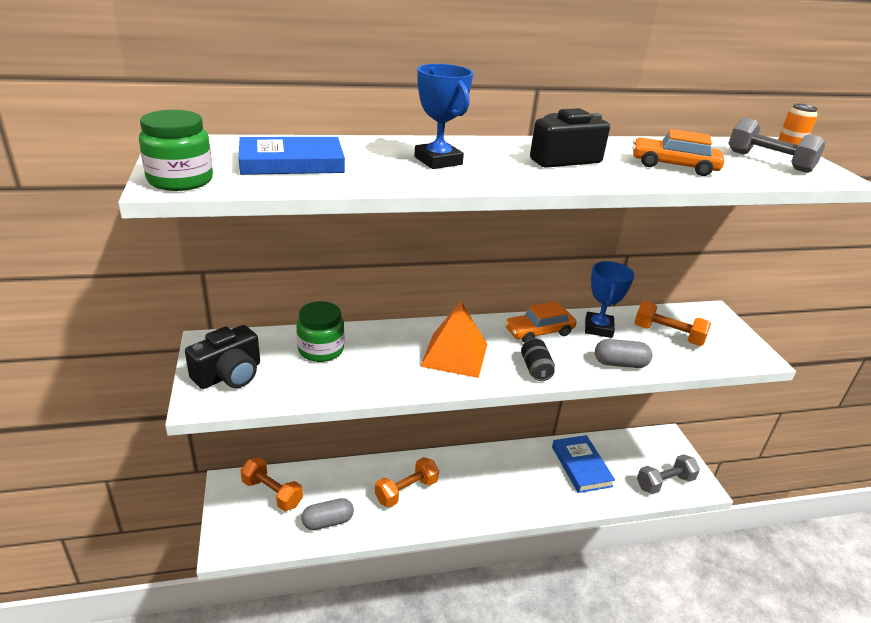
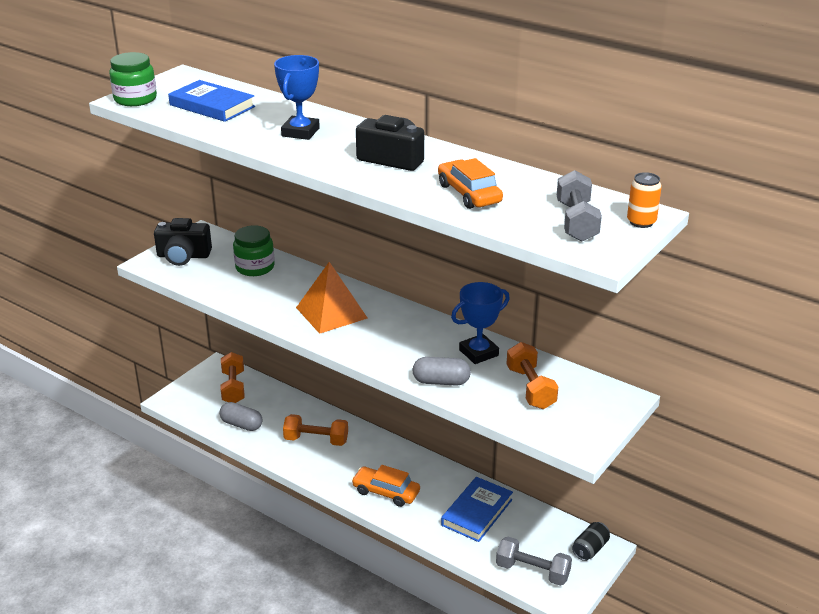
camera: 50 degrees right, 0 degrees up
(535, 369) = (369, 350): black can -> black can (590, 549)
(539, 332) = (423, 330): orange car -> orange car (386, 492)
(620, 364) = (441, 381): grey capsule -> grey capsule turned 45 degrees counterclockwise

